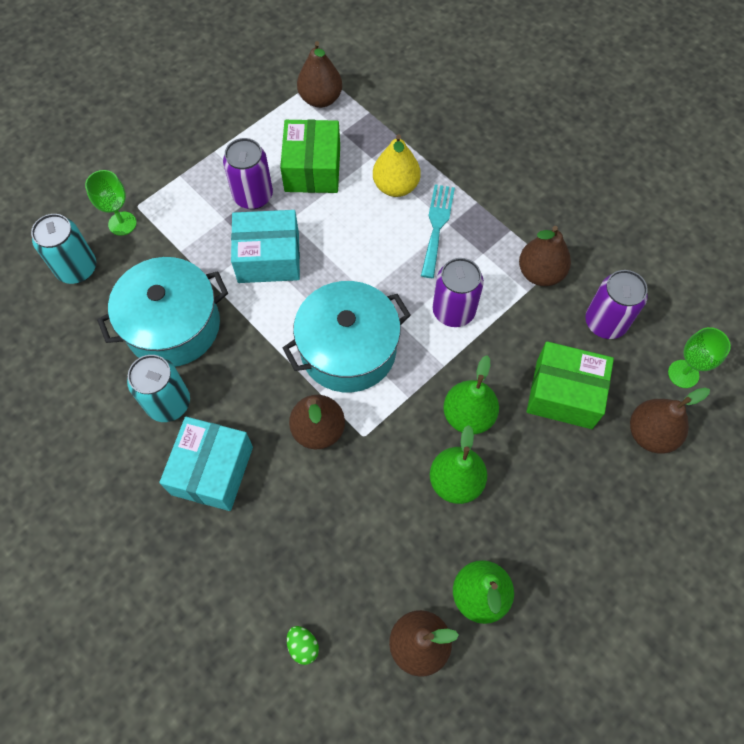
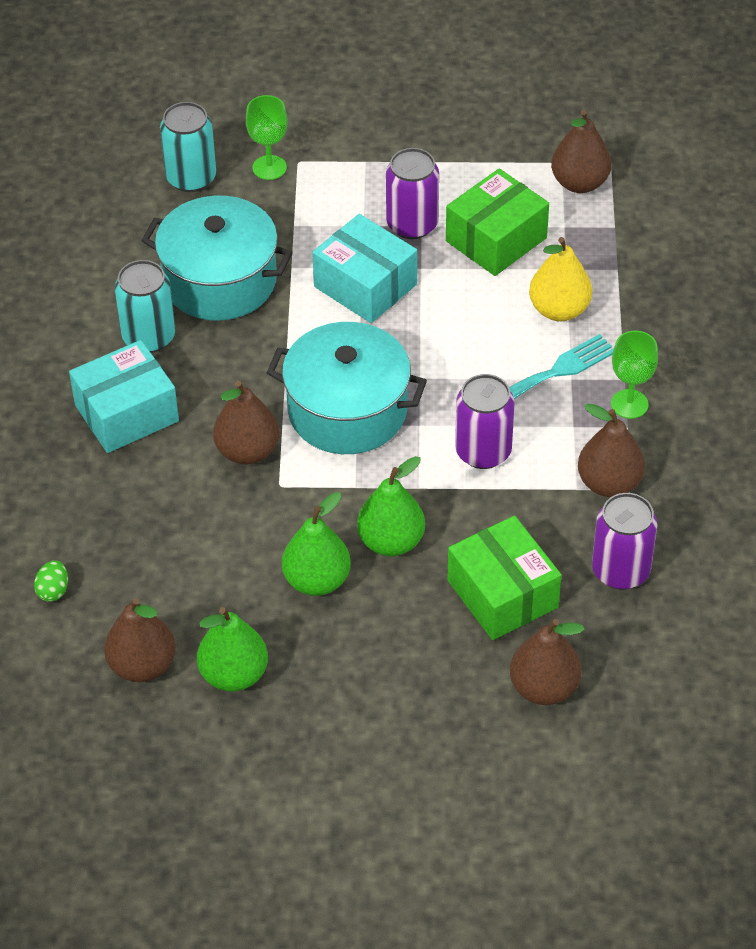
camera: 45 degrees right, 15 degrees down
(683, 374) = (643, 669): green goblet -> green goblet (629, 404)

